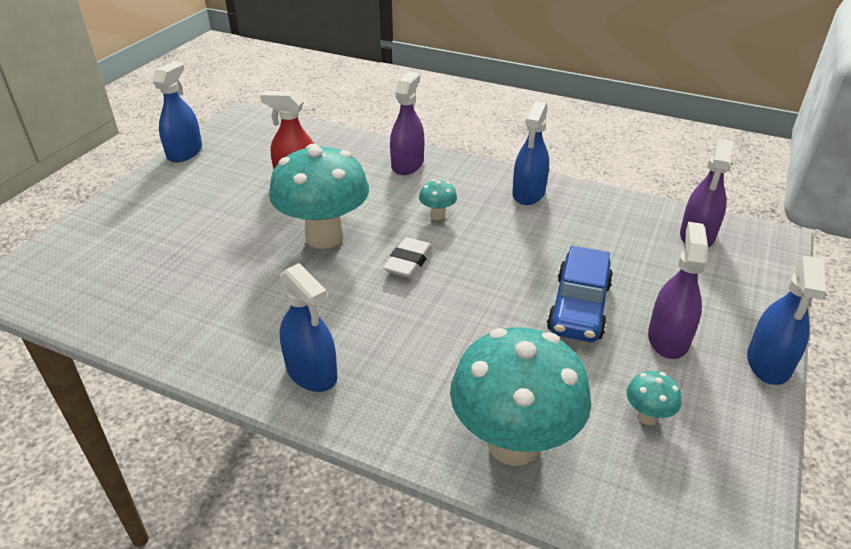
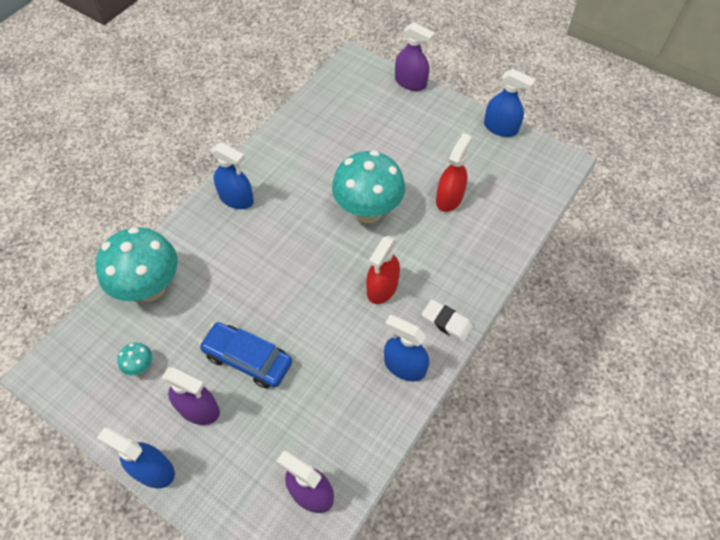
camera: 100 degrees right, 20 degrees up
(311, 372) = (236, 198): blue spray bottle -> blue spray bottle turned 120 degrees counterclockwise
(407, 164) = (466, 277): purple spray bottle -> purple spray bottle (410, 82)
(408, 262) = (326, 259): white eraser -> white eraser (446, 322)
(437, 215) = (382, 288): turquoise mushroom -> red spray bottle

